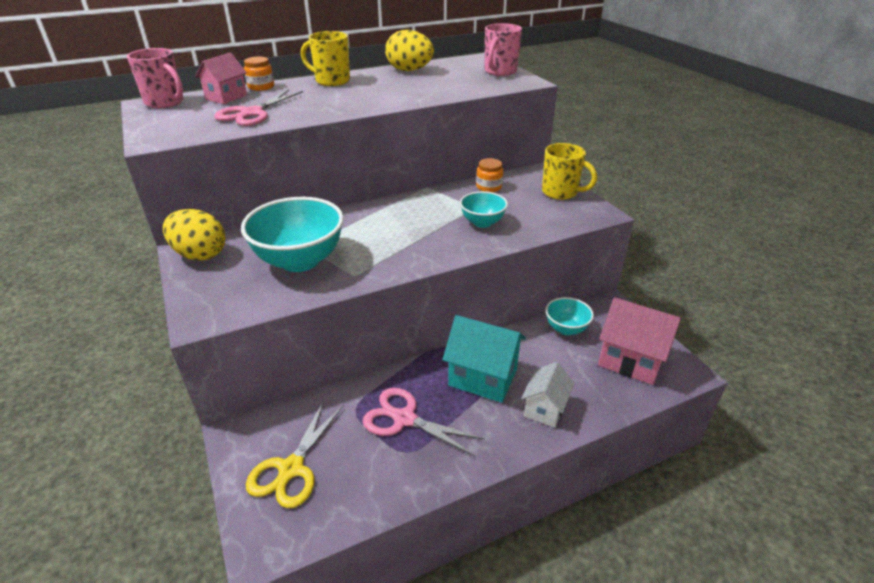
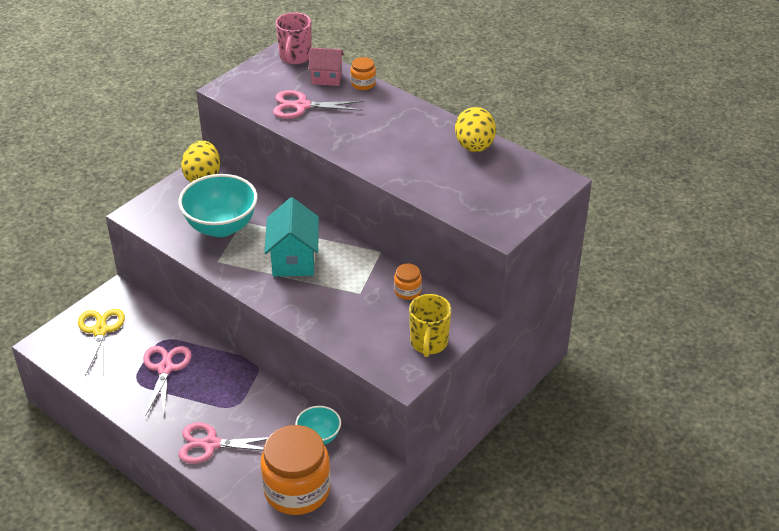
camera: 65 degrees right, 5 degrees up
(291, 469) = (100, 331): yellow scissors -> yellow scissors turned 90 degrees clockwise
(331, 81) = (407, 113): yellow mug -> none
(482, 222) = (336, 305): turquoise bowl -> none
(483, 377) = (228, 398): turquoise house -> turquoise house (294, 260)
(500, 72) = (518, 205): pink mug -> none
(545, 409) = (211, 444): white house -> pink scissors
(630, 360) = (297, 490): pink house -> orange jar

